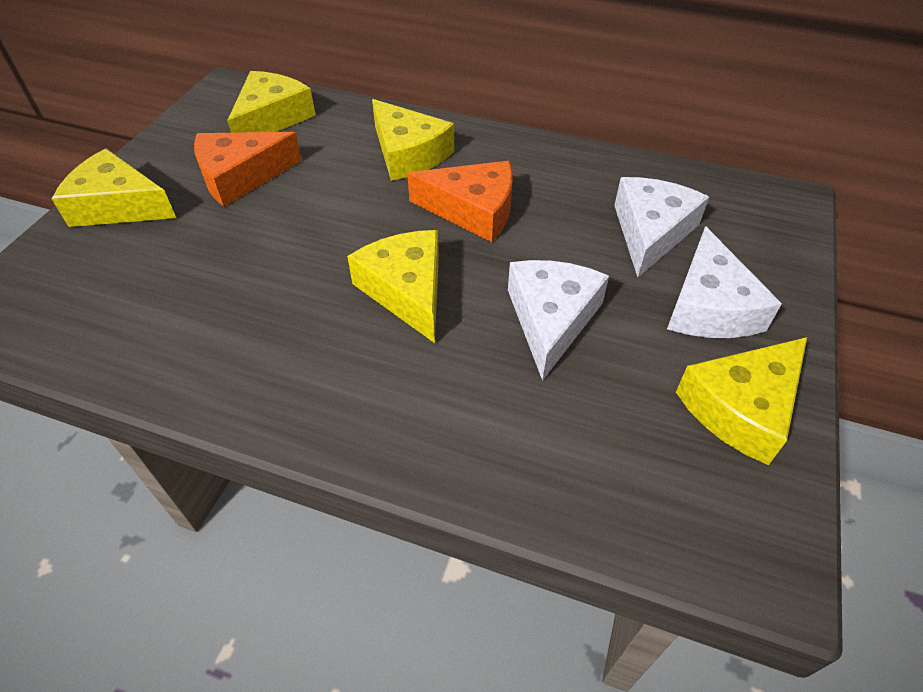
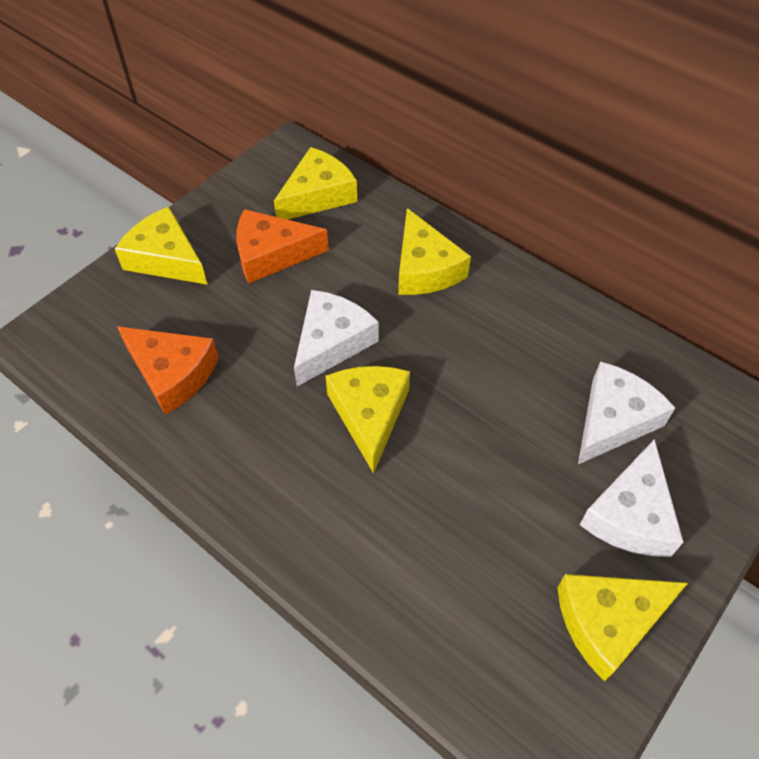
camera: 20 degrees right, 5 degrees up
(473, 210) = (458, 348): orange cheese -> orange cheese (172, 373)
(551, 319) = (481, 482): white cheese -> white cheese (331, 342)

